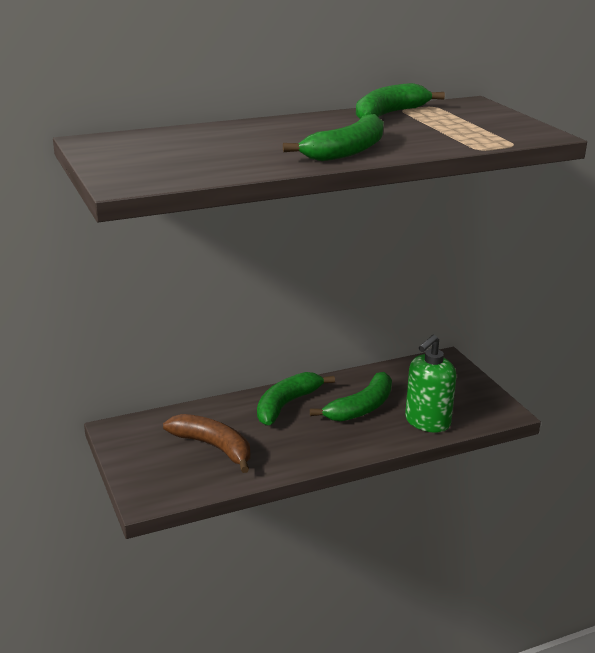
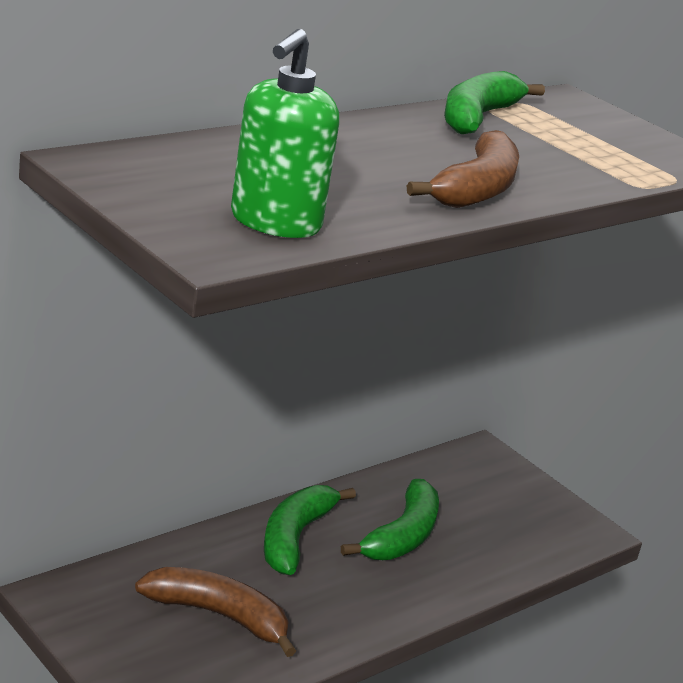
camera: 20 degrees left, 0 degrees up
(346, 151) = (476, 189): green banana -> brown banana
(427, 422) = (500, 553): green soap dispenser -> green soap dispenser (275, 223)

